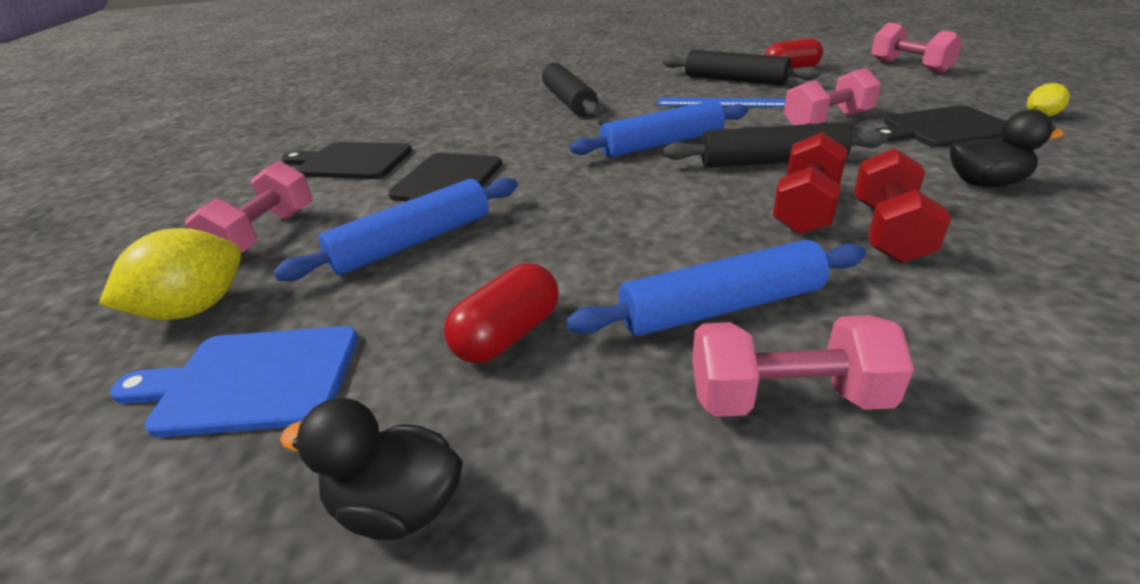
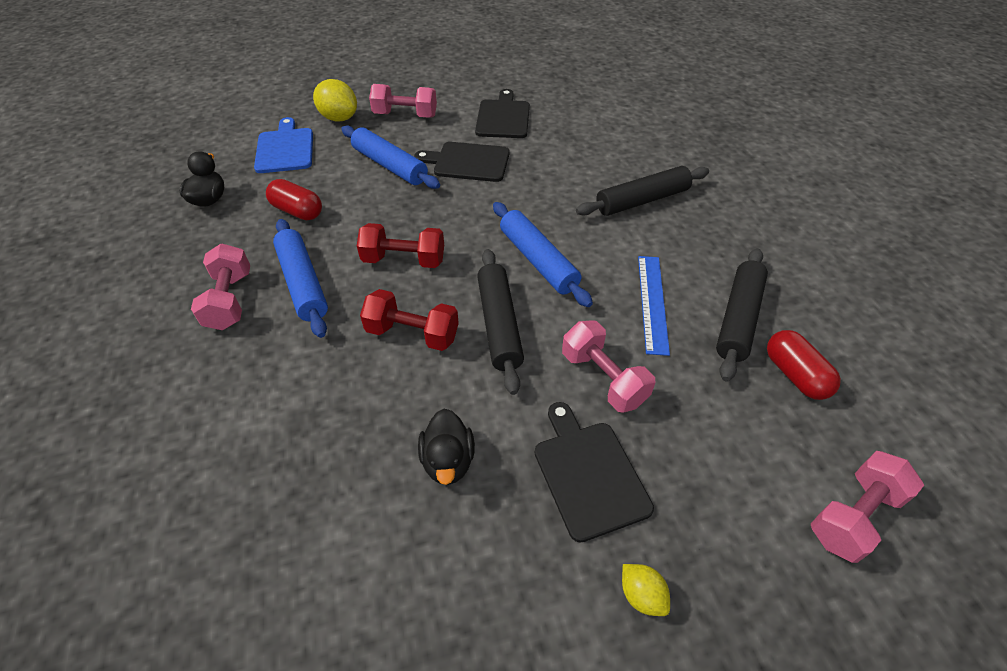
camera: 80 degrees right, 15 degrees up
(888, 232) = (372, 373): red dumbbell -> red dumbbell (404, 260)

